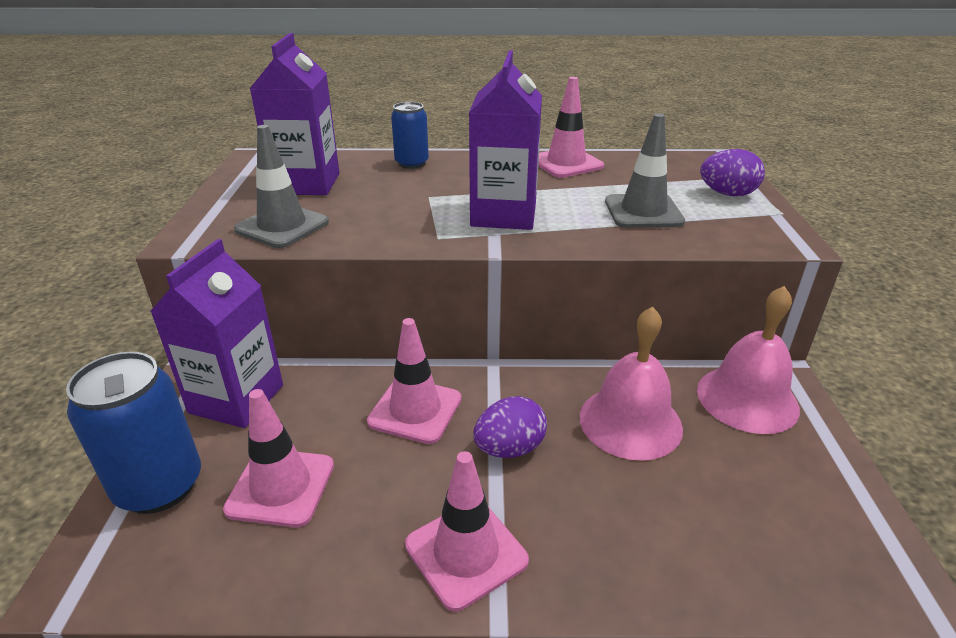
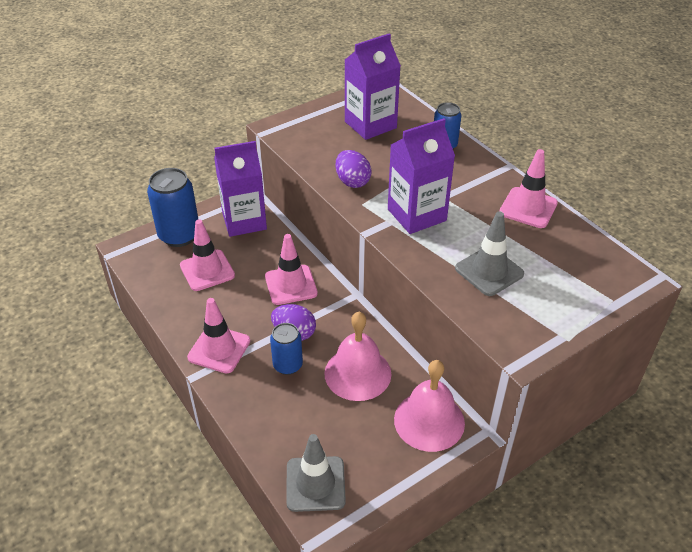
camera: 55 degrees right, 10 degrees up
(282, 226) = (316, 146): grey traffic cone -> grey traffic cone (315, 484)
(565, 483) = (288, 365): none -> blue can
(727, 194) = (569, 303): purple egg -> purple egg (352, 181)

